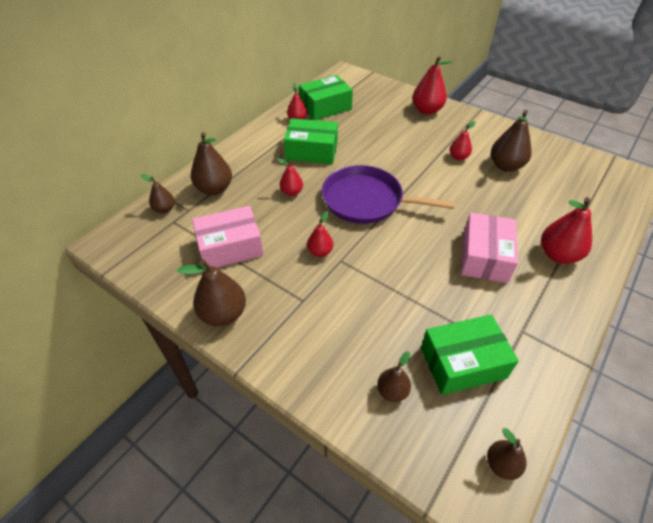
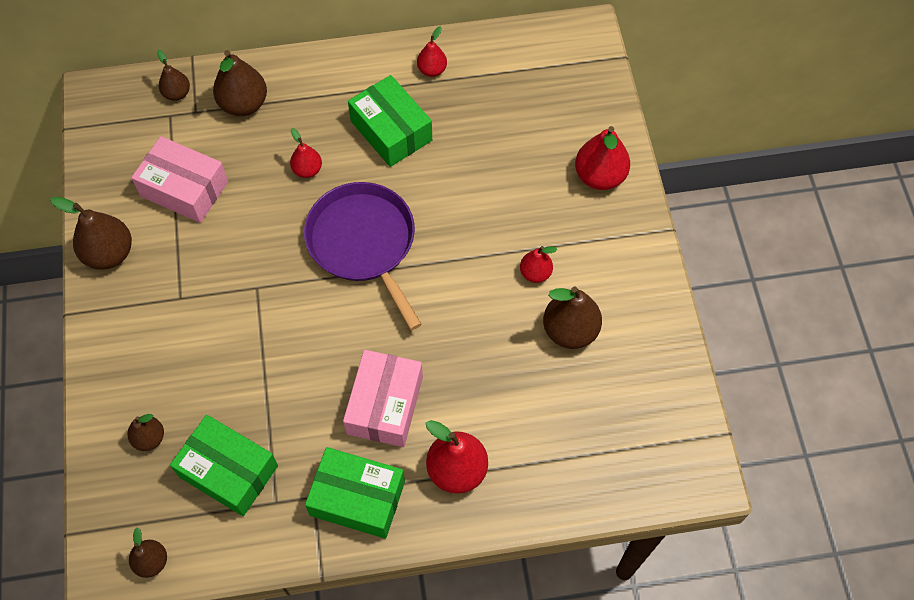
camera: 45 degrees right, 15 degrees up
(320, 252) = (250, 263): red pear -> none
(325, 107) = (487, 74): green box -> green box (357, 498)
(484, 257) = (385, 405): pink box -> pink box turned 45 degrees counterclockwise

